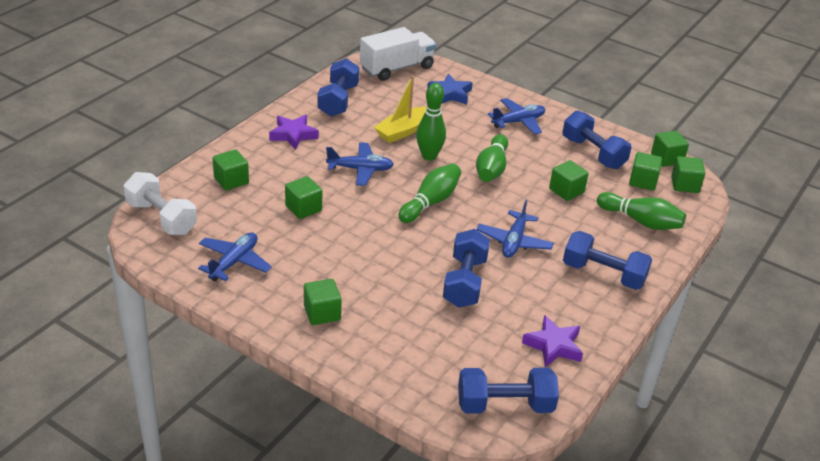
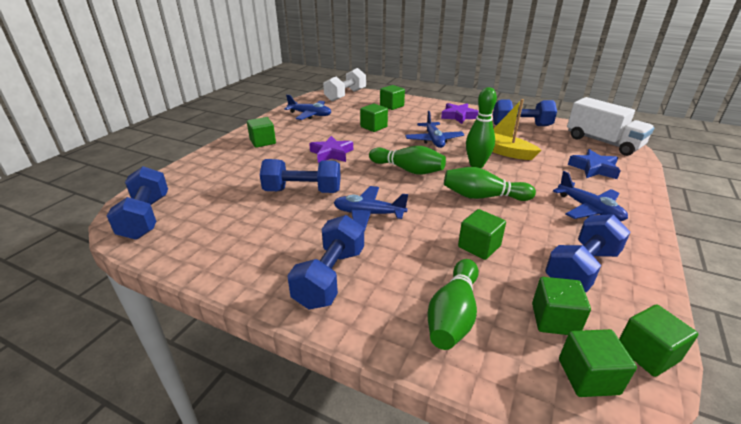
camera: 85 degrees right, 5 degrees down
(553, 346) = (214, 242): purple star -> purple star (331, 153)

